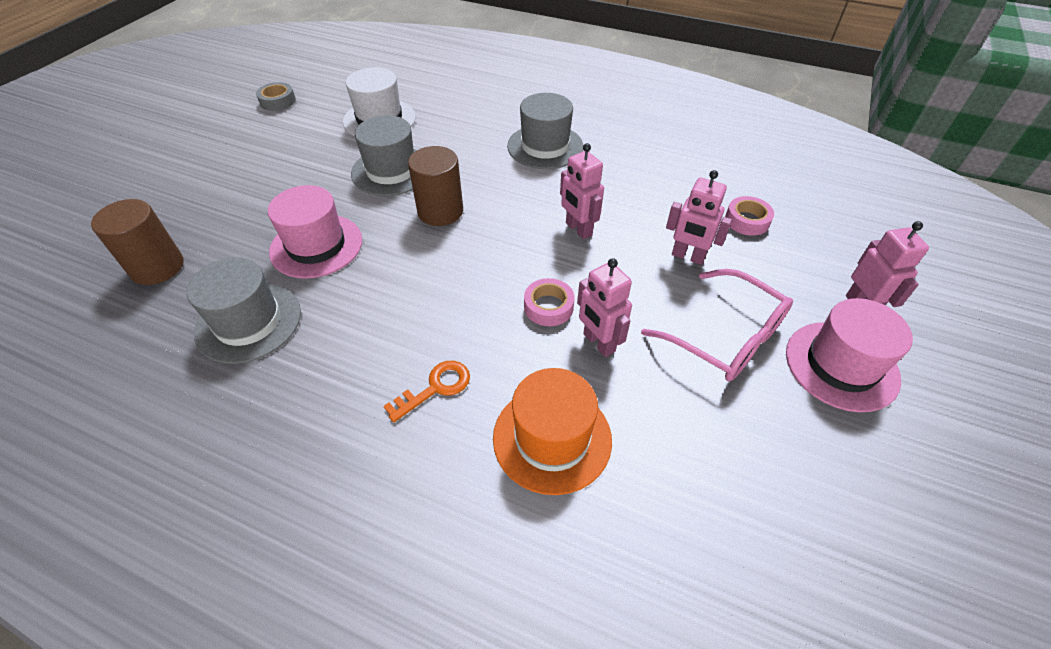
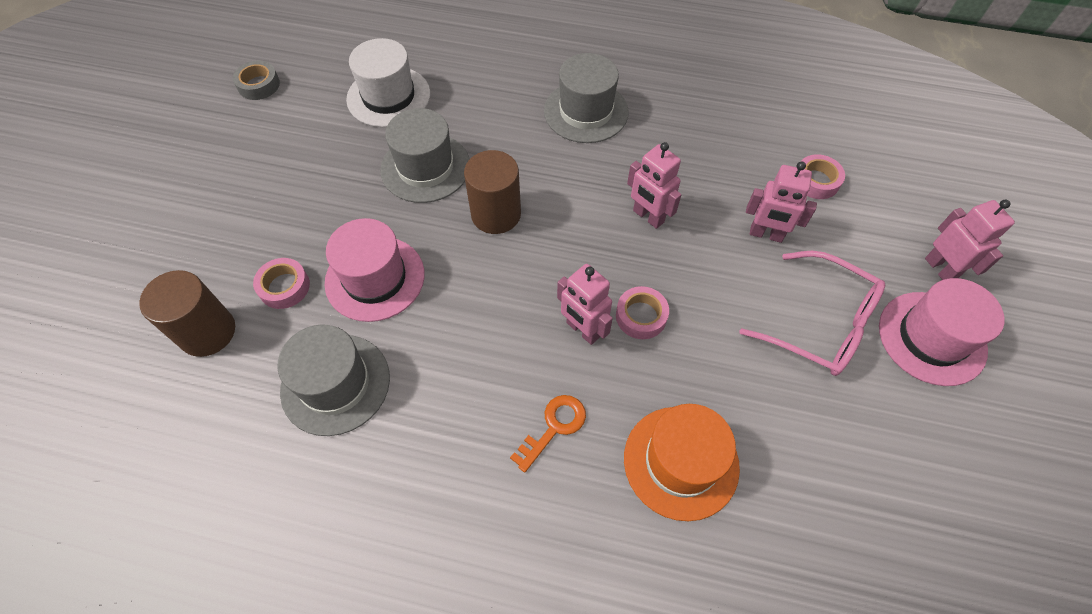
camera: 10 degrees left, 10 degrees up
(236, 242) = (284, 287): none -> pink tape
(598, 343) = (700, 350): pink robot -> pink robot (582, 330)

